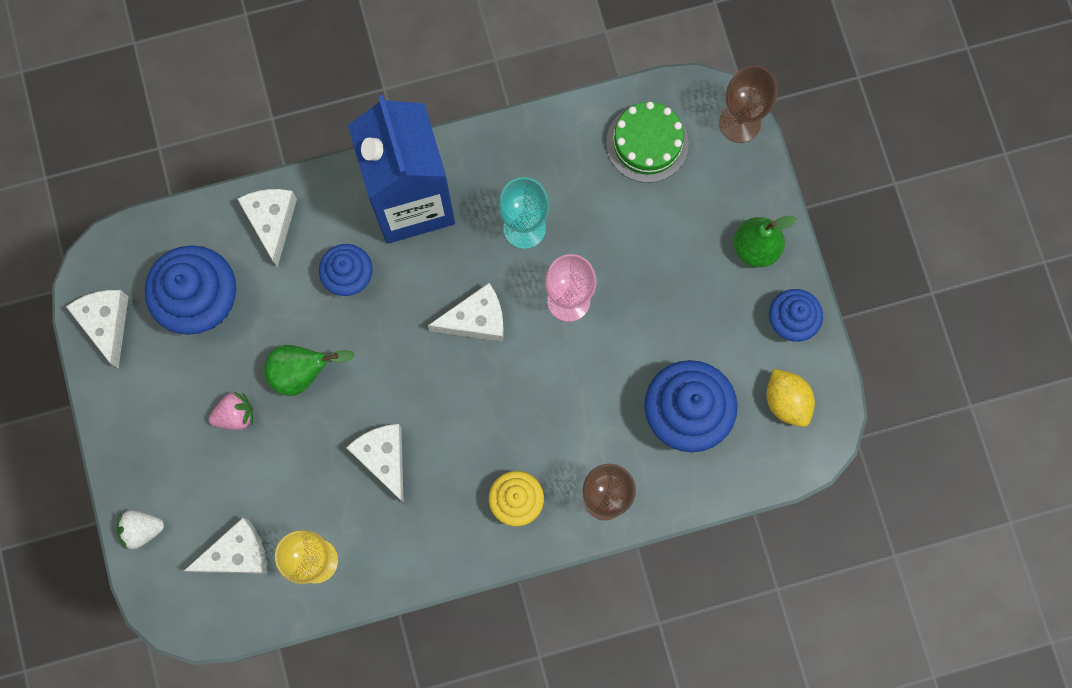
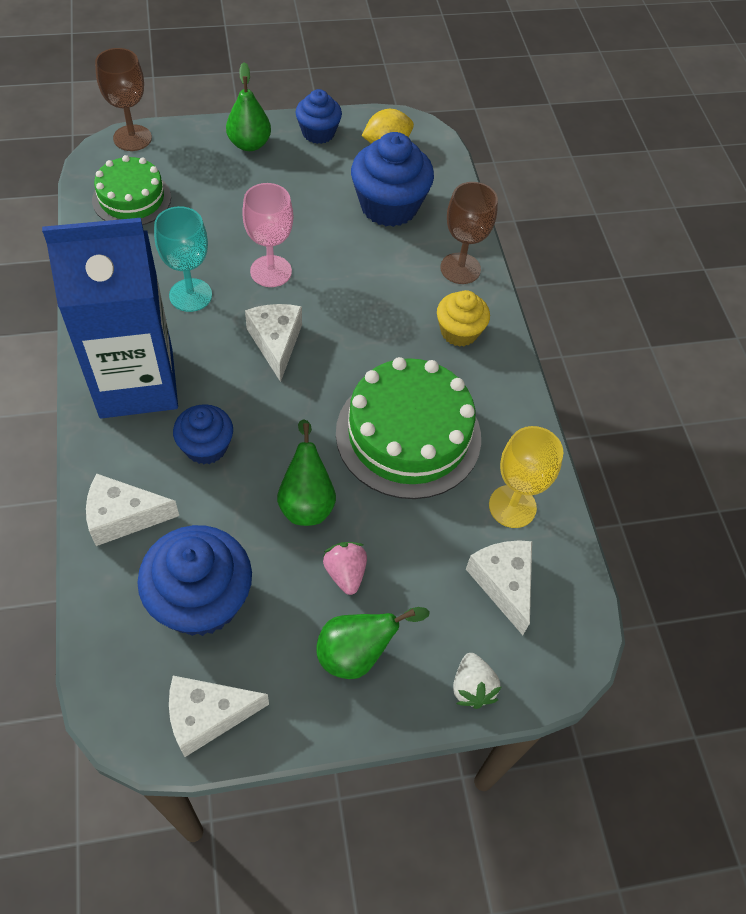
camera: 90 degrees left, 20 degrees down
(164, 433) = (357, 653): none -> green pear
(383, 458) = (408, 435): white cheese -> green cake

